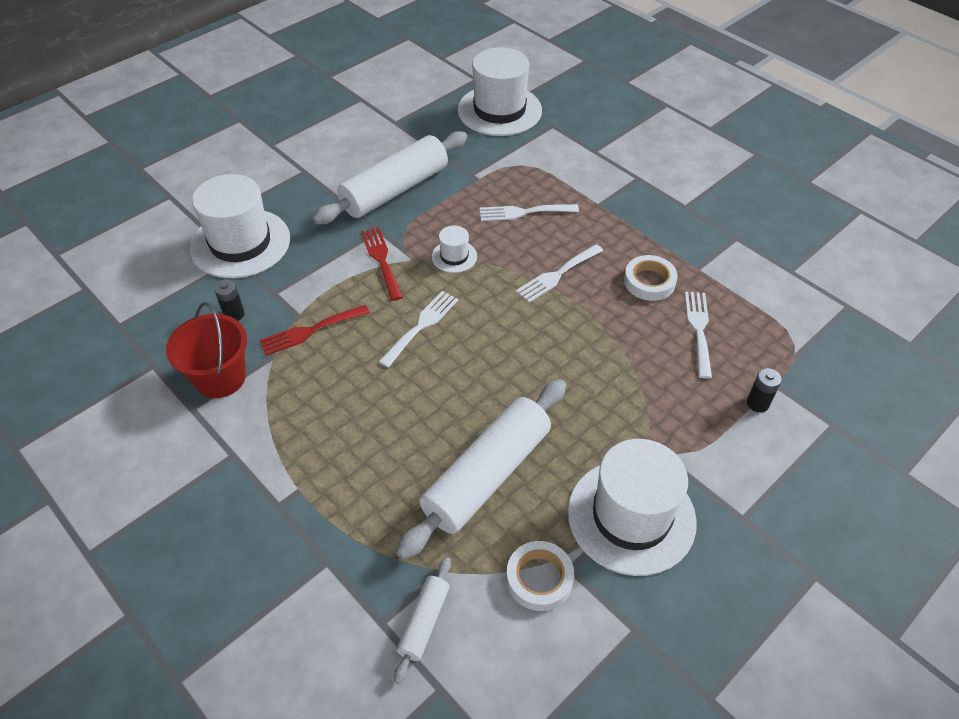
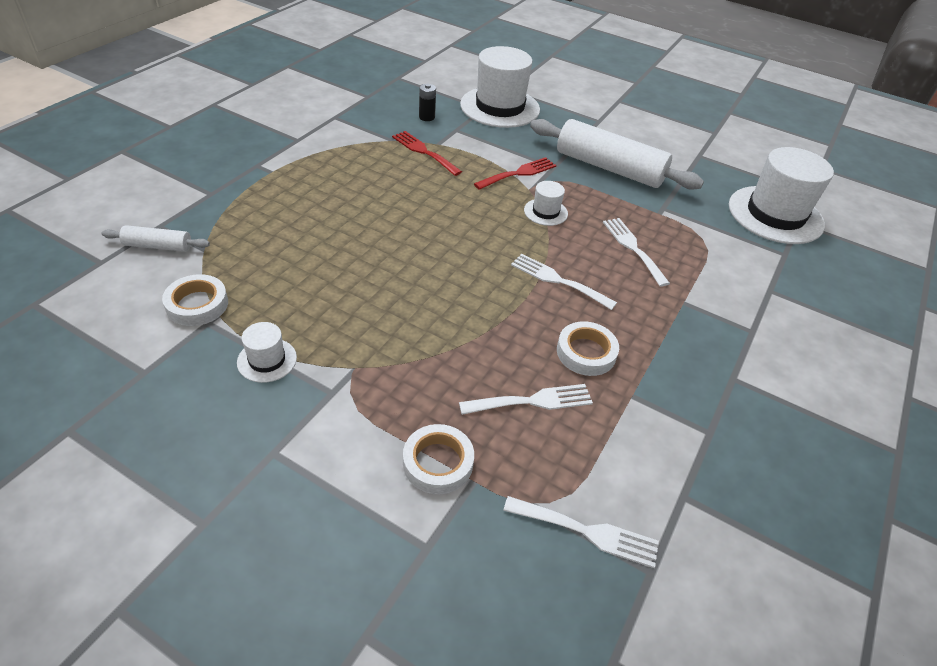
camera: 70 degrees right, 5 degrees down
(220, 378) = (365, 122): red bucket -> none
(421, 325) = (453, 205): white fork -> white fork (587, 532)
(487, 475) = (300, 262): white rolling pin -> none
(631, 516) = (267, 360): white hat -> white hat, size x0.46
(757, 403) = (438, 463): black battery -> white tape

